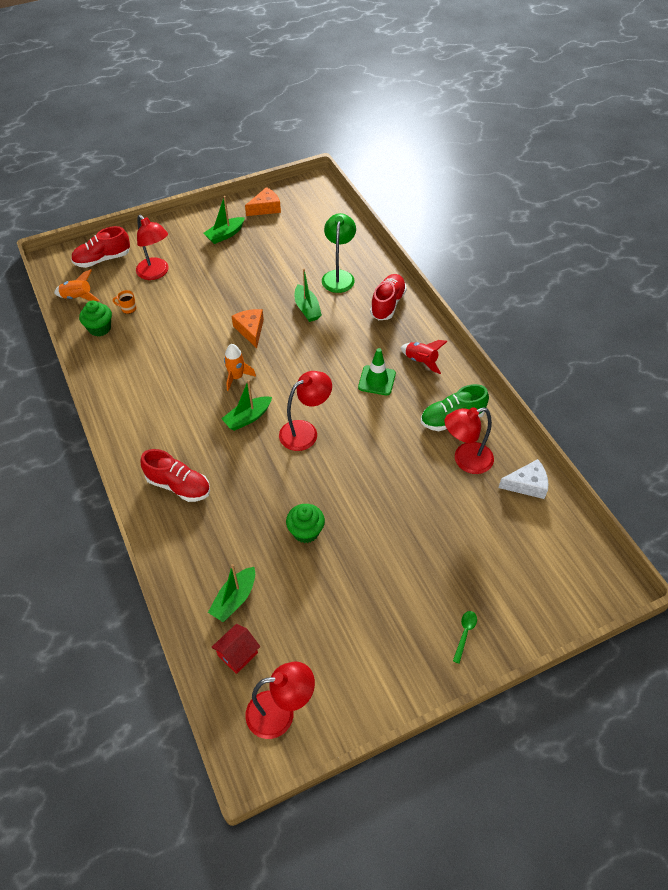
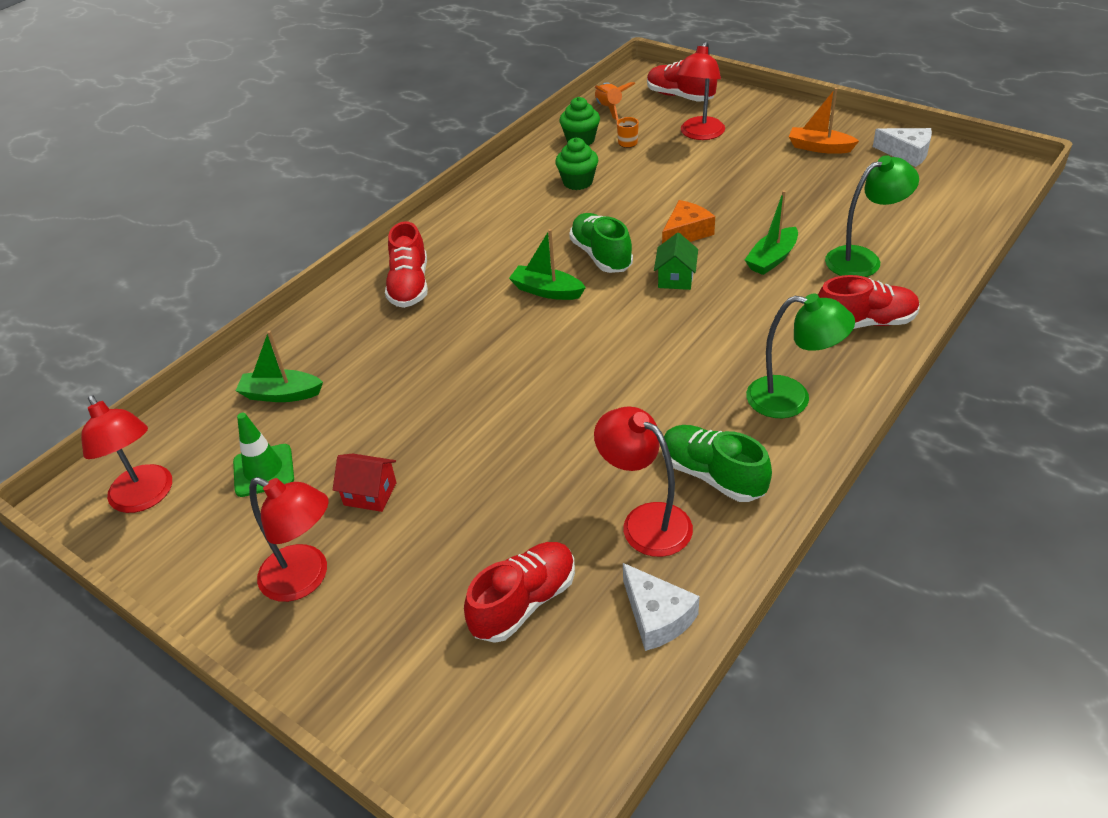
camera: 65 degrees right, 10 degrees down
(225, 235) = (819, 147): green boat -> orange boat
(236, 377) = (601, 256): orange rocket -> green shoe
(238, 654) = (209, 429): red house -> red house (370, 494)
(265, 208) = (906, 153): orange cheese -> white cheese
(288, 355) = (675, 278): none -> green house
(305, 431) = (565, 344): red lamp -> red lamp (305, 578)
(306, 531) = (410, 411): green cupcake -> green cupcake (578, 182)
(377, 380) = (710, 371): green traffic cone -> green traffic cone (263, 470)
(421, 361) = (791, 399): red rocket -> green lamp
(465, 633) = (335, 639): green spoon -> none
(488, 535) = (524, 602): none -> red shoe

